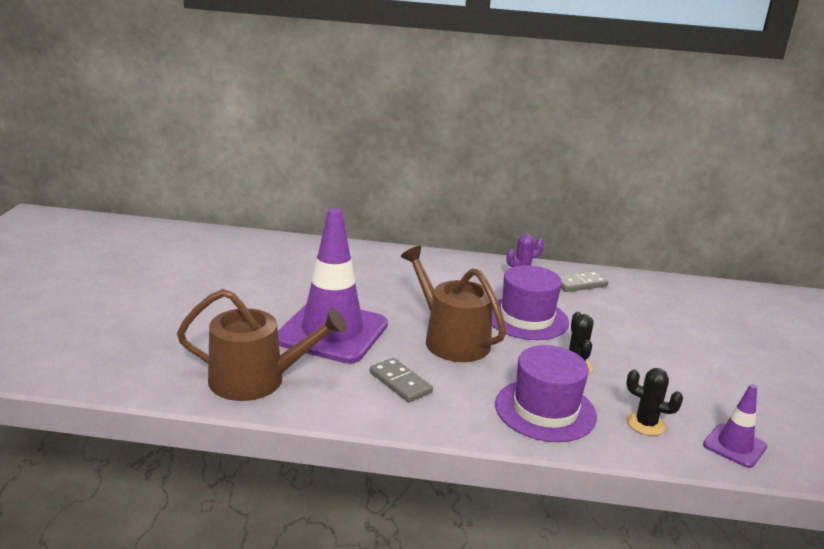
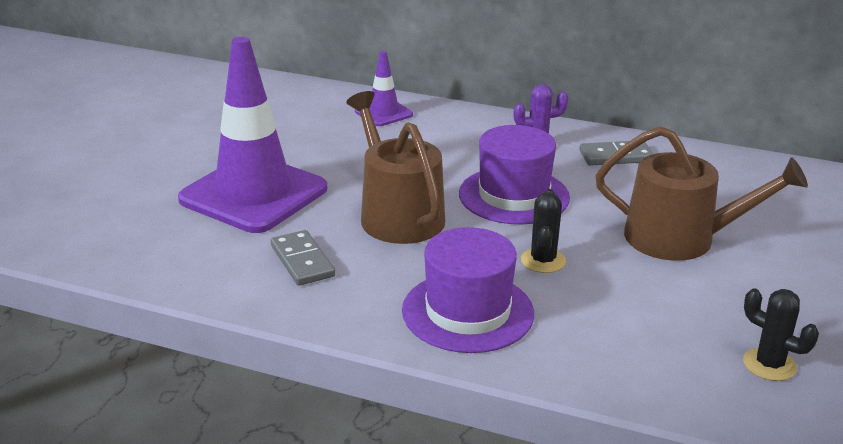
camera: 15 degrees right, 5 degrees up
(256, 380) = (133, 243): brown watering can -> brown watering can (681, 238)
(646, 424) = (594, 343): black cactus -> black cactus (769, 364)
(734, 446) = (703, 384): purple traffic cone -> purple traffic cone (383, 113)

